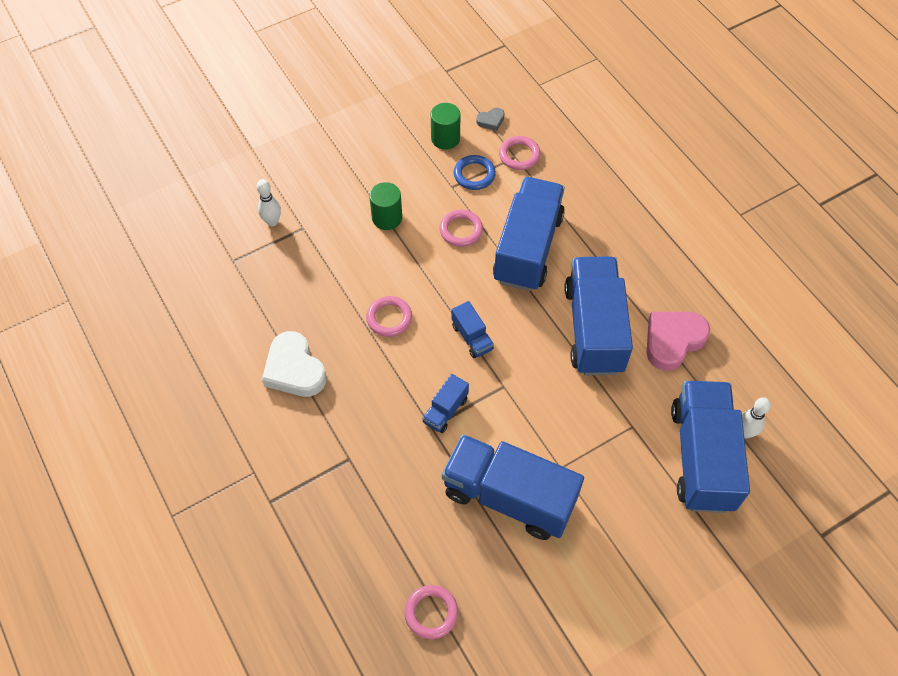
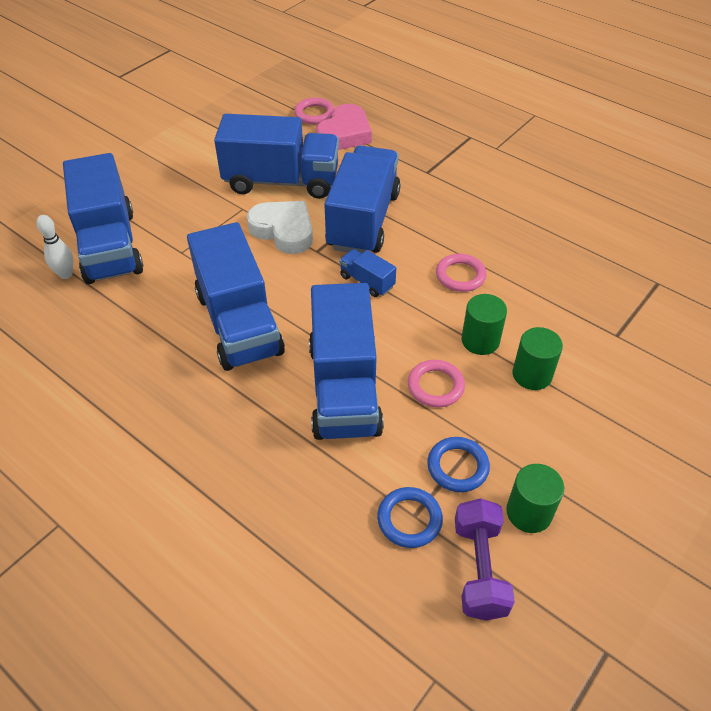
camera: 160 degrees right, 10 degrees down
(272, 222) = (655, 332): white bowling pin -> none
(294, 369) = (519, 214): white heart -> white heart (283, 231)
(408, 255) = (480, 340): none -> green cylinder
(445, 410) = (363, 220): blue truck -> blue truck, size x2.29
(491, 121) = (479, 569): grey heart -> purple dumbbell
(519, 155) = (409, 519): pink ring -> blue ring
(673, 341) = (147, 335): pink heart -> pink heart (344, 134)

